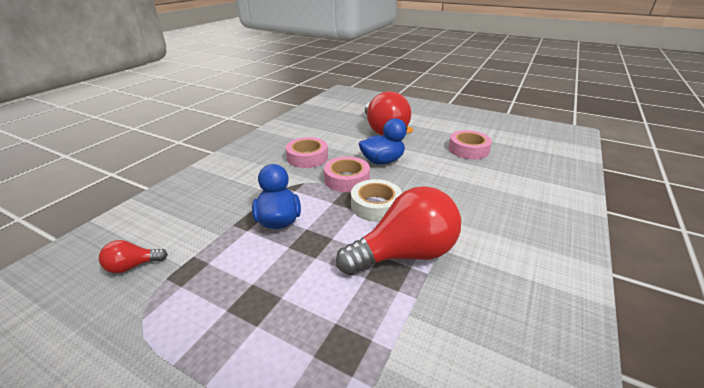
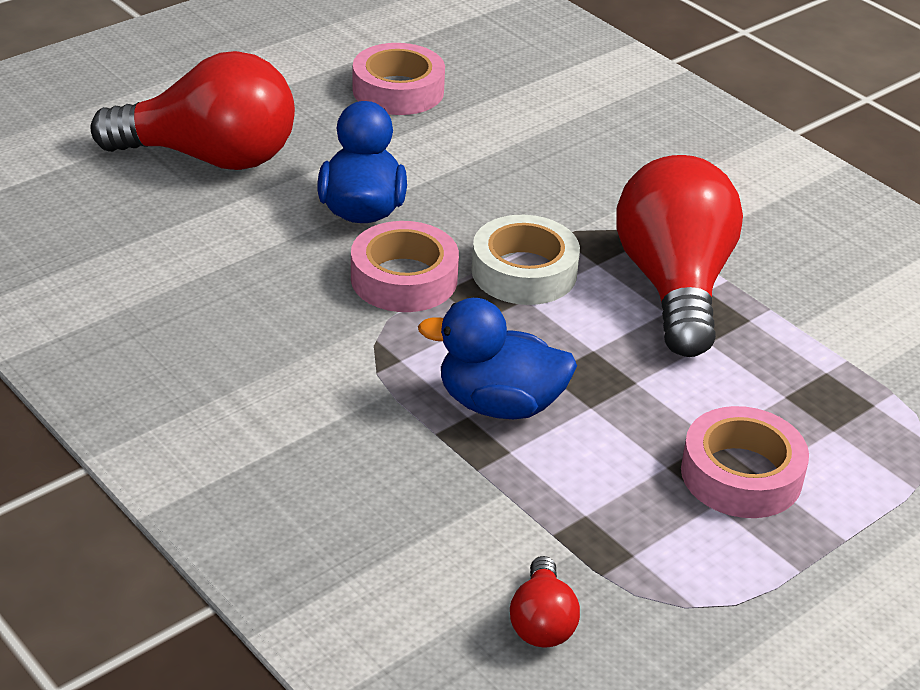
camera: 70 degrees left, 5 degrees up
(307, 157) = (259, 308): pink tape -> pink tape (741, 474)

